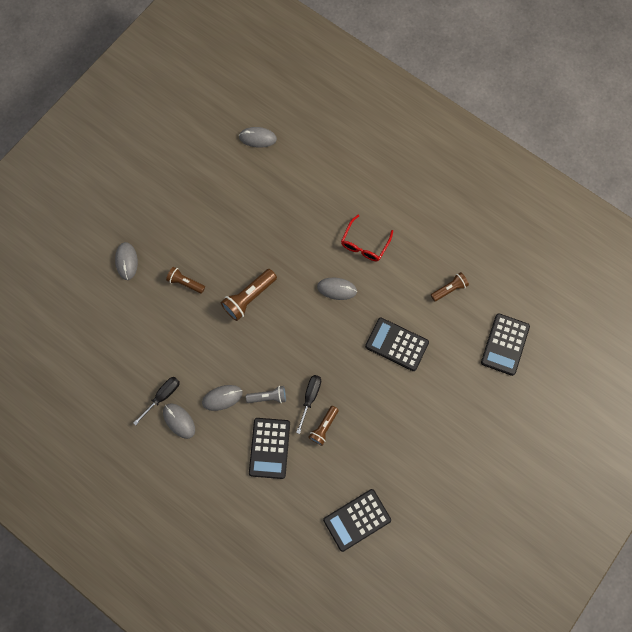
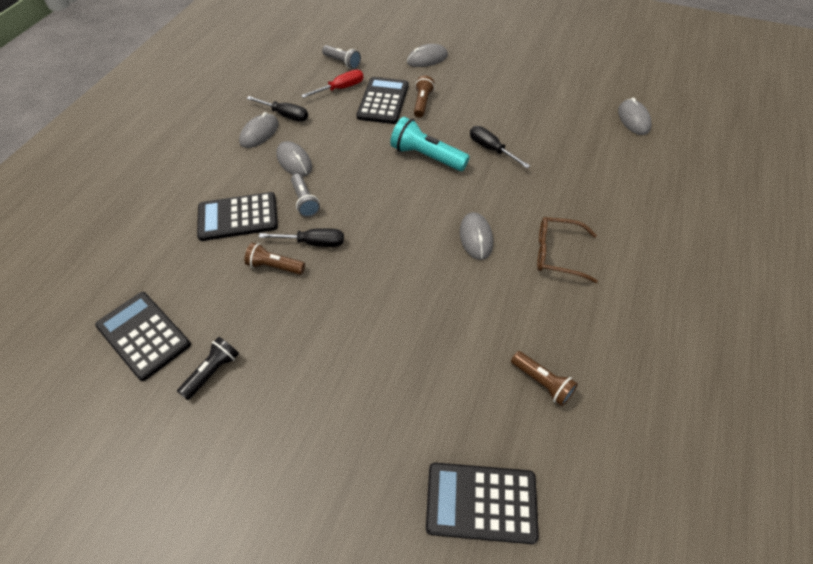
camera: 75 degrees right, 20 degrees down
(105, 334) = (342, 62): none -> grey flashlight
(142, 343) = (341, 88): none -> red screwdriver
(249, 297) = (427, 156): brown flashlight -> turquoise flashlight
(256, 249) = (491, 149): none -> black screwdriver
(364, 244) = (557, 254): red glasses -> brown glasses
(395, 476) = (212, 372): none -> black flashlight
(396, 344) = (421, 327): black calculator -> black calculator (383, 101)

